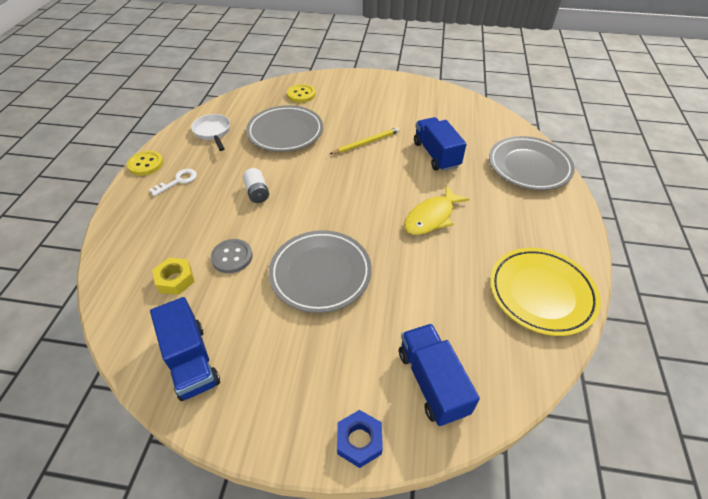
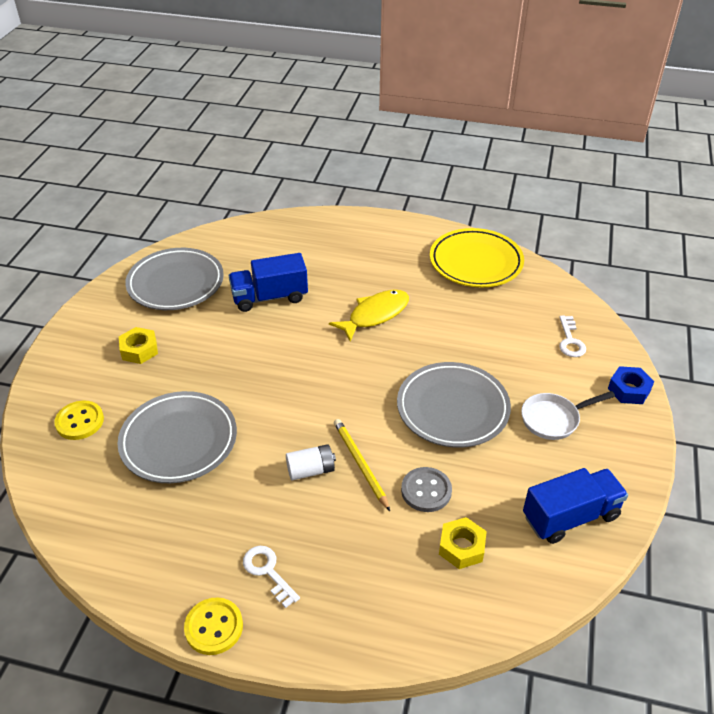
camera: 85 degrees left, 5 degrees down
(213, 132) = (149, 536): white pan -> white pan (554, 419)
(365, 105) = (139, 350): none -> yellow nut
(366, 143) = (229, 355): yellow pencil -> yellow pencil (360, 464)
(431, 217) = (375, 315): yellow fish -> yellow fish turned 90 degrees counterclockwise
(432, 382) = (570, 341): blue truck -> white key
(529, 167) = (306, 234): grey plate -> grey plate (176, 283)

